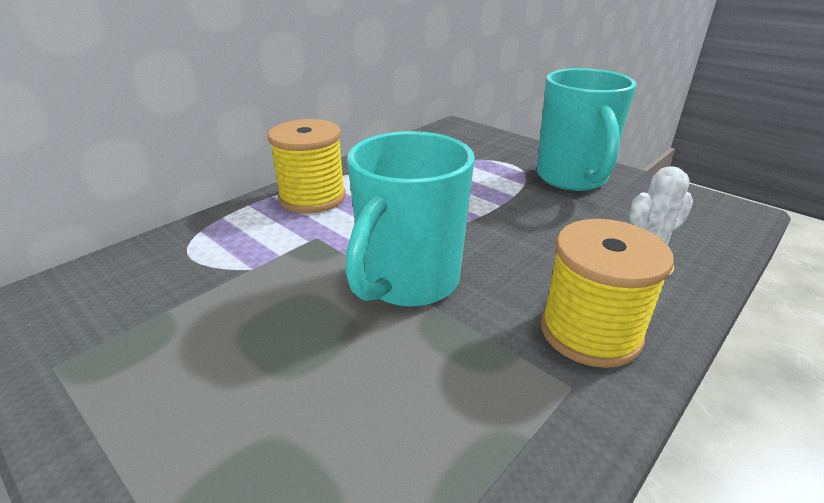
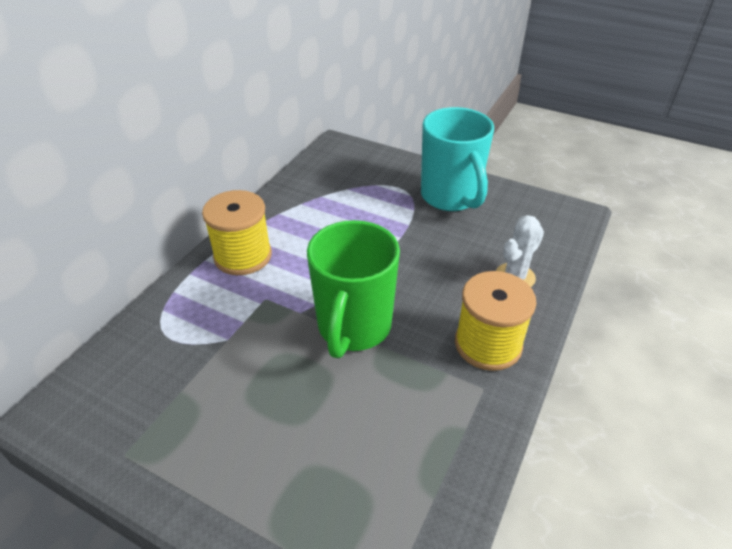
camera: 15 degrees left, 10 degrees up
(408, 282) = (353, 328): turquoise mug -> green mug

